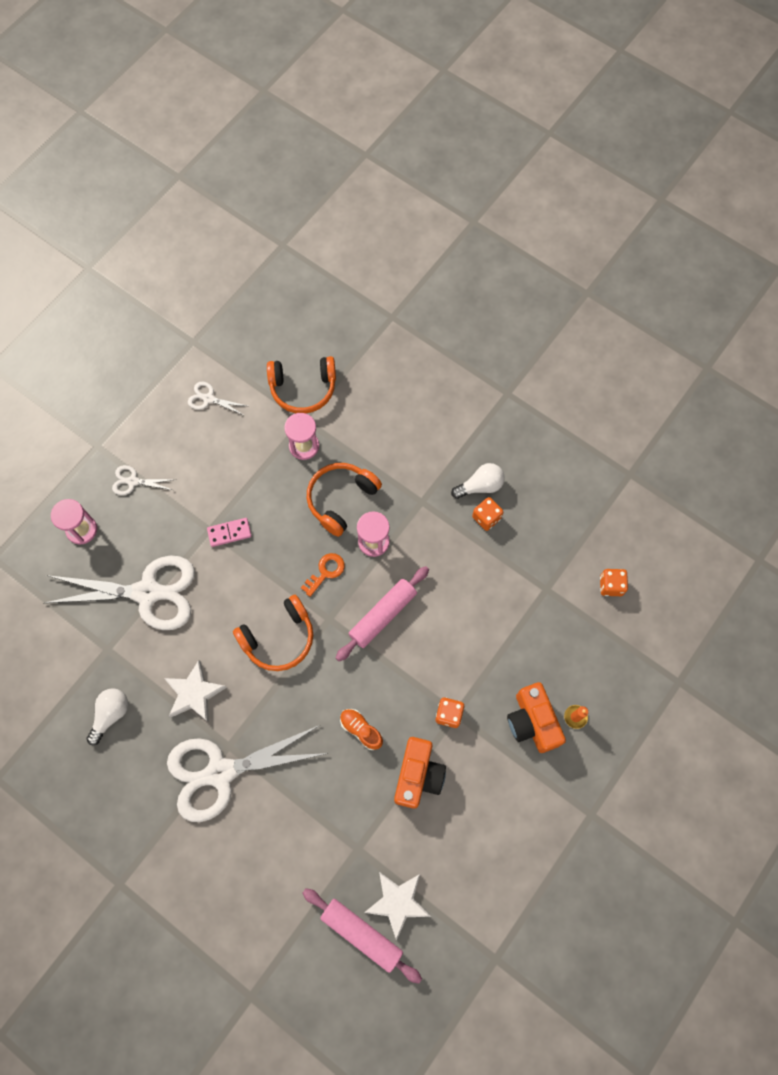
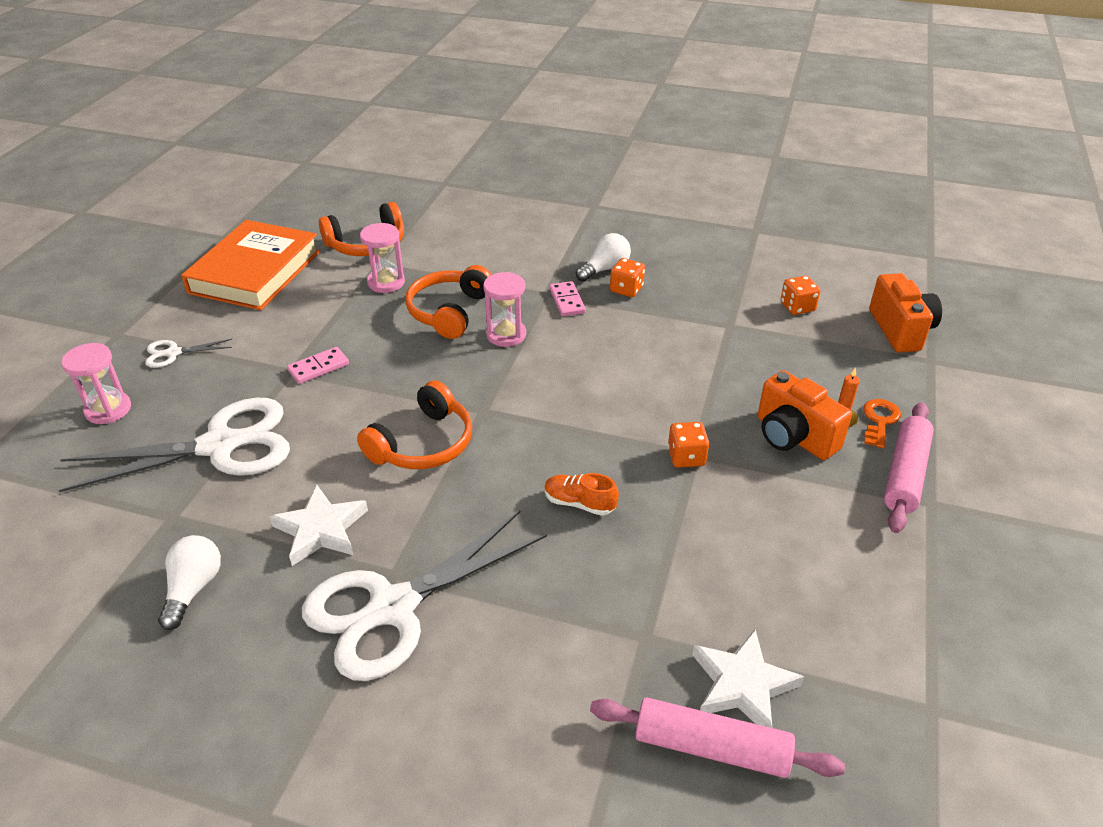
camera: 20 degrees left, 30 degrees down
(208, 399) = (255, 272): white scissors -> orange book
(325, 572) = (458, 372): orange key -> orange key (879, 420)
(383, 615) = (550, 391): pink rolling pin -> pink rolling pin (905, 474)
(418, 775) = (683, 528): orange camera -> orange camera (900, 330)
(434, 516) = (567, 301): none -> pink domino

